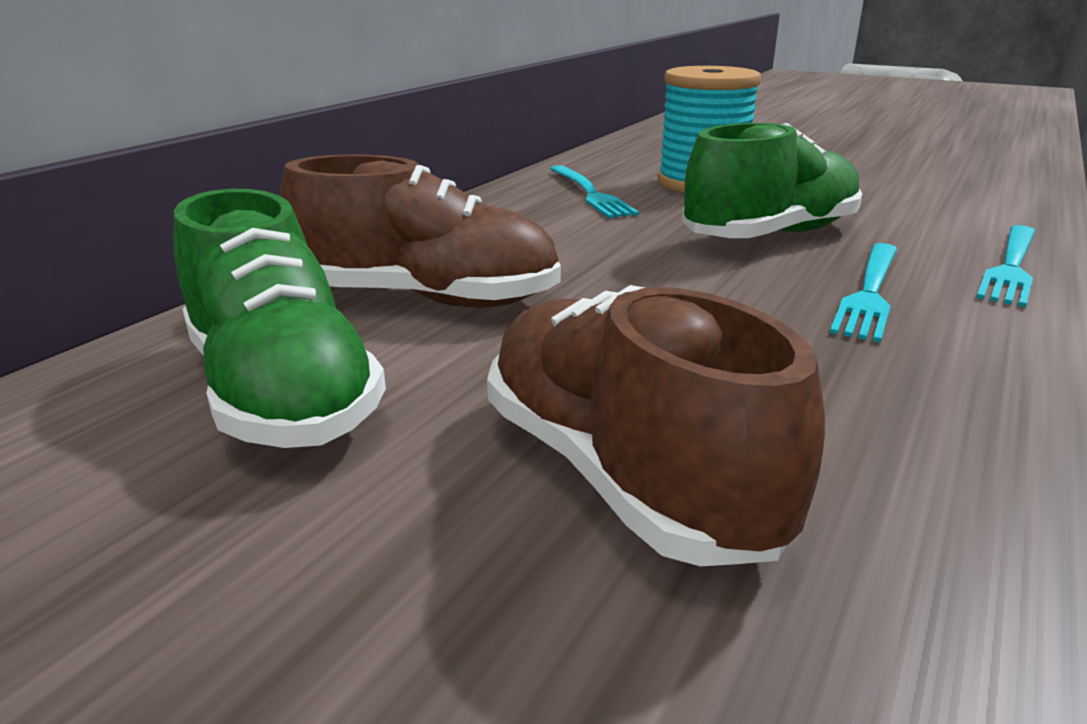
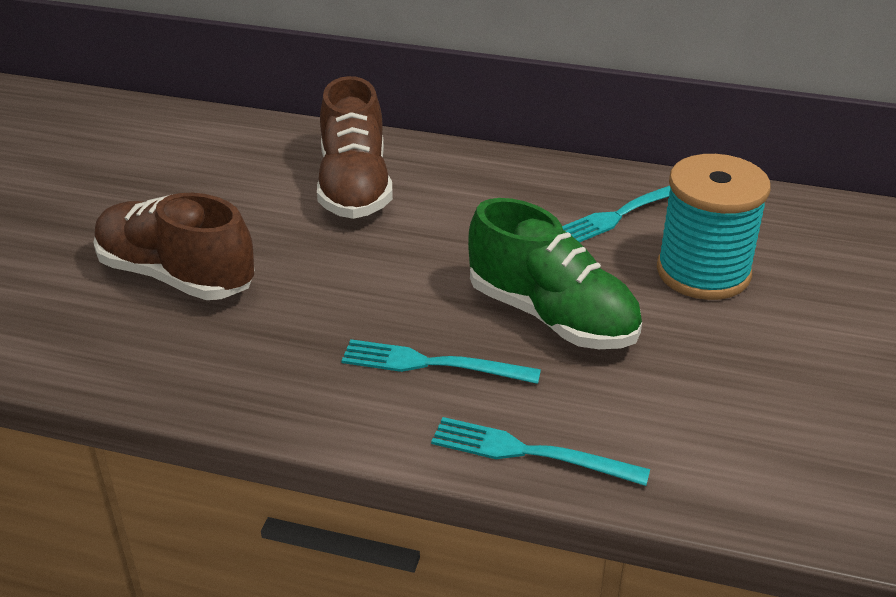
camera: 75 degrees right, 10 degrees up
(281, 392) = (232, 174): green shoe -> none
(624, 473) = (176, 276): brown shoe -> brown shoe turned 105 degrees counterclockwise

